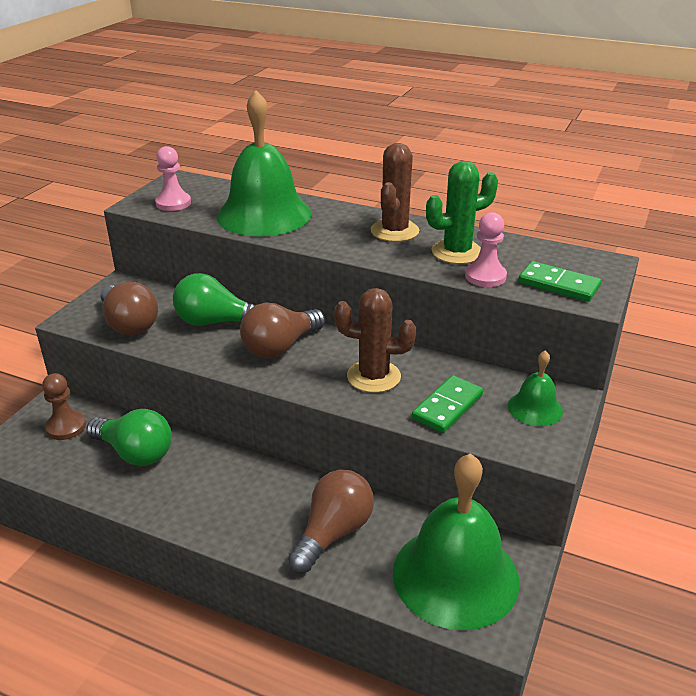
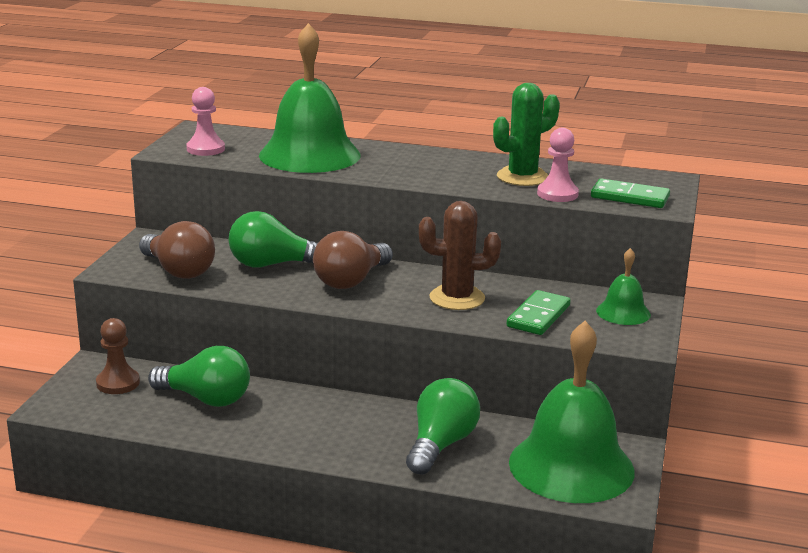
camera: 10 degrees left, 10 degrees down
(333, 533) = (440, 445): brown light bulb -> green light bulb
(394, 231) = (453, 163): brown cactus -> none

